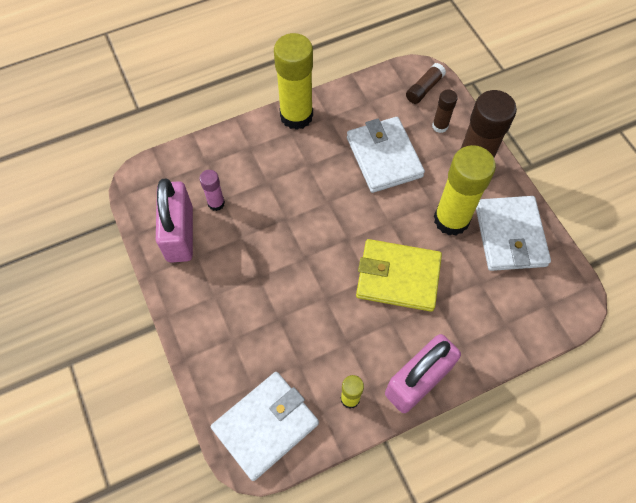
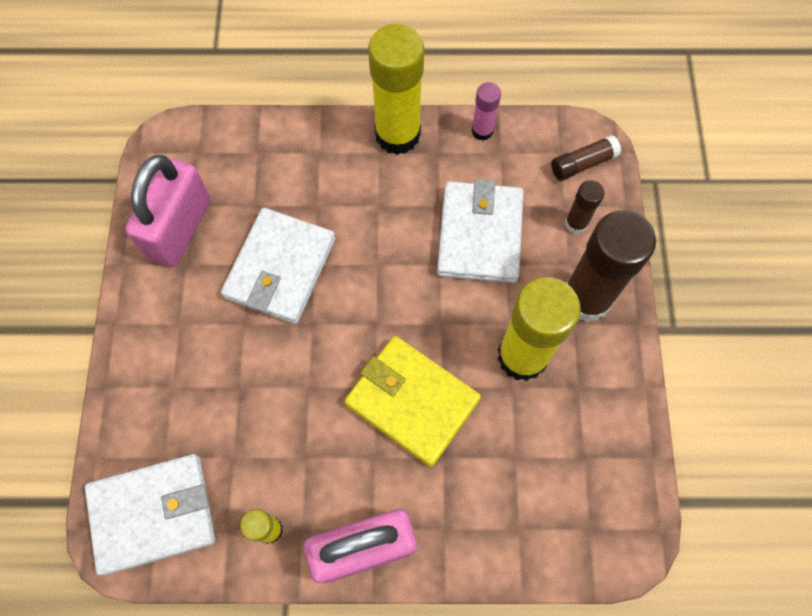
camera: 25 degrees right, 5 degrees up
(216, 203) = (241, 208): pink glue stick -> pink glue stick (482, 131)
(510, 235) = (589, 412): white wallet -> white wallet (280, 268)

